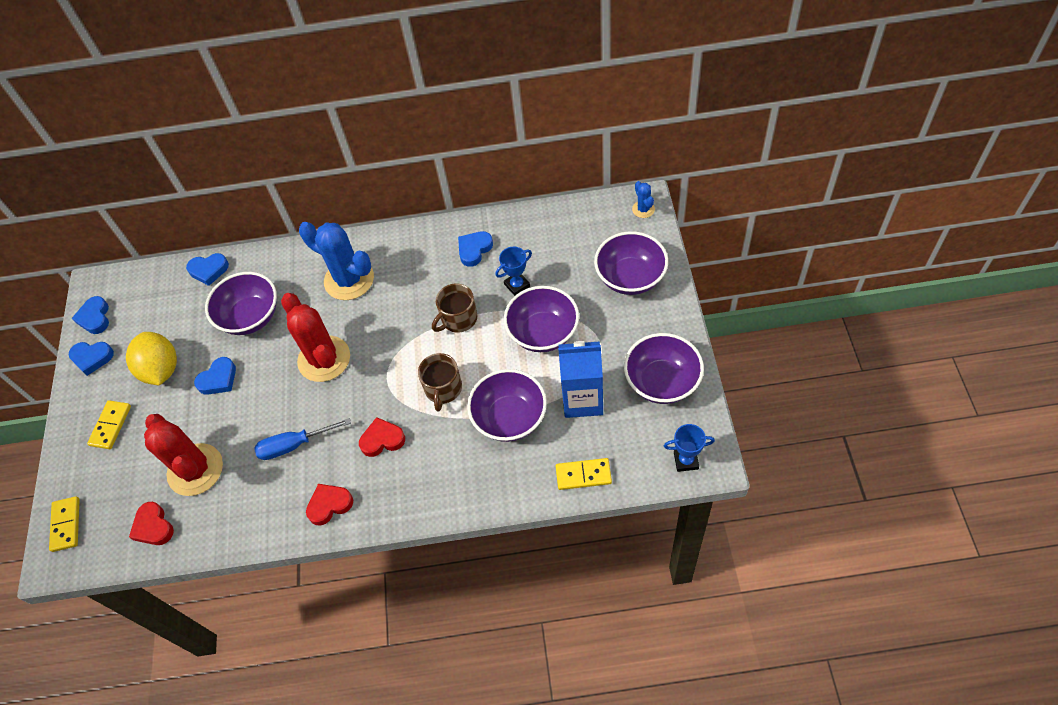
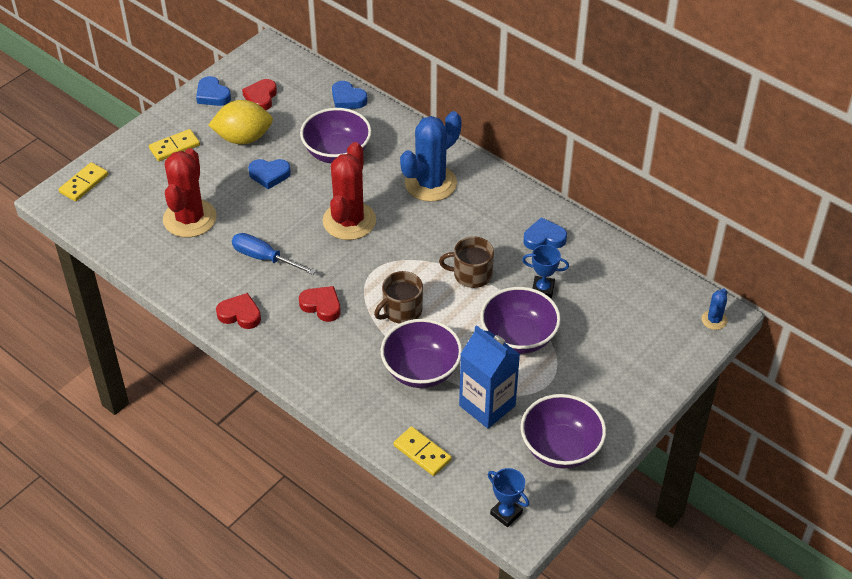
camera: 40 degrees right, 10 degrees down
(95, 318) = (243, 70): blue heart -> none
(153, 527) = (127, 230): red heart -> red heart (261, 97)
(161, 369) = (243, 138): yellow lemon -> yellow lemon turned 60 degrees clockwise
(349, 280) = (430, 183): blue cactus -> blue cactus turned 60 degrees clockwise
(630, 278) = (635, 358): purple bowl -> none

